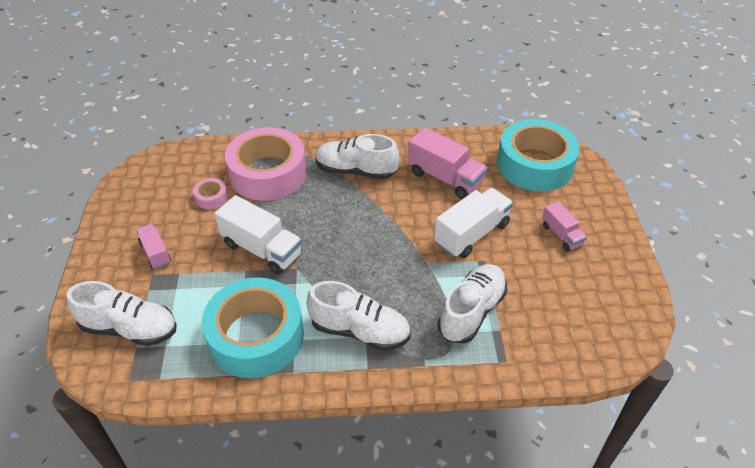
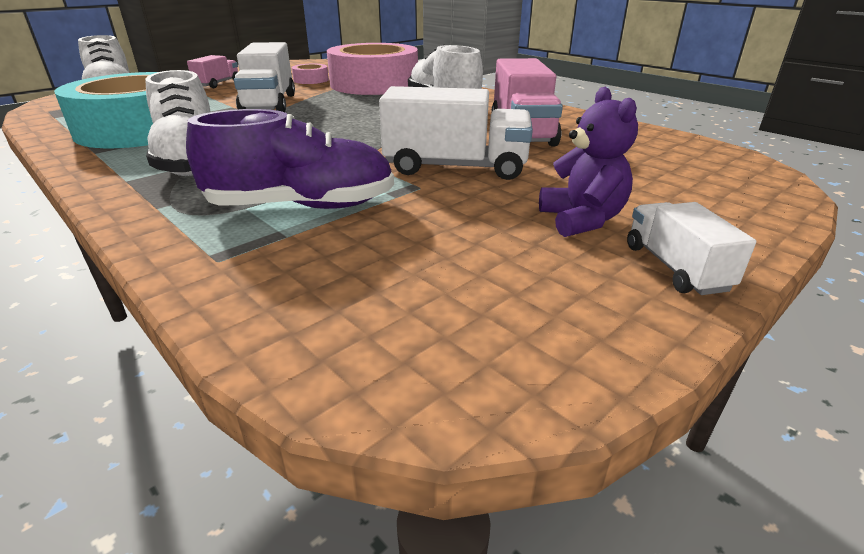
camera: 50 degrees right, 15 degrees down
(471, 311) = (302, 206): white shoe -> purple shoe
(534, 165) = (673, 164): turquoise tape -> none
(561, 235) = (581, 220): pink truck -> purple teddy bear
(613, 240) = (675, 268): none -> white truck

